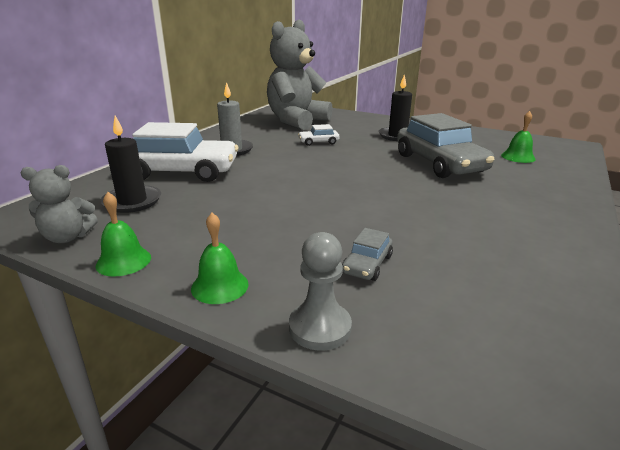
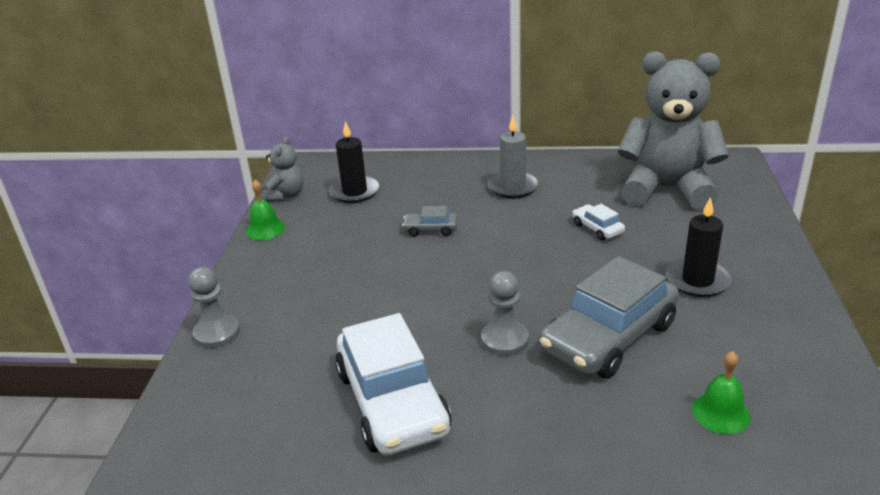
camera: 70 degrees right, 5 degrees up
(67, 237) = (286, 195): grey teddy bear -> grey teddy bear turned 135 degrees counterclockwise
(181, 171) = (431, 186): white car -> white car (392, 402)
(220, 286) = (250, 277): green bell -> none
(367, 264) = (309, 335): grey car -> grey car (430, 229)
(426, 189) = (504, 340): none -> grey pawn

